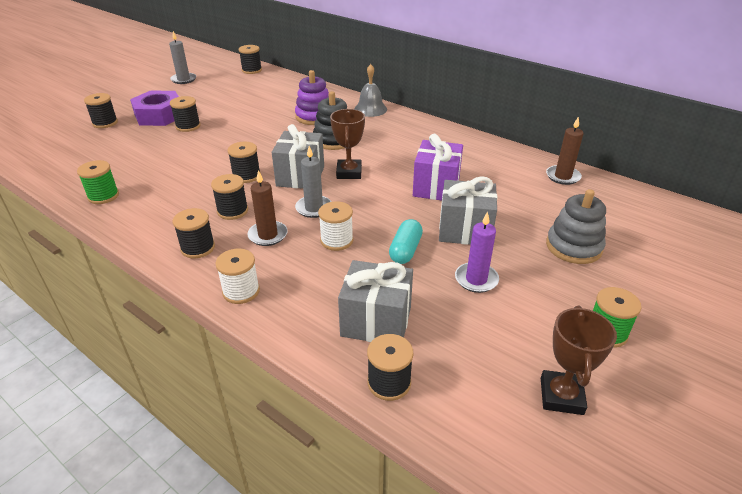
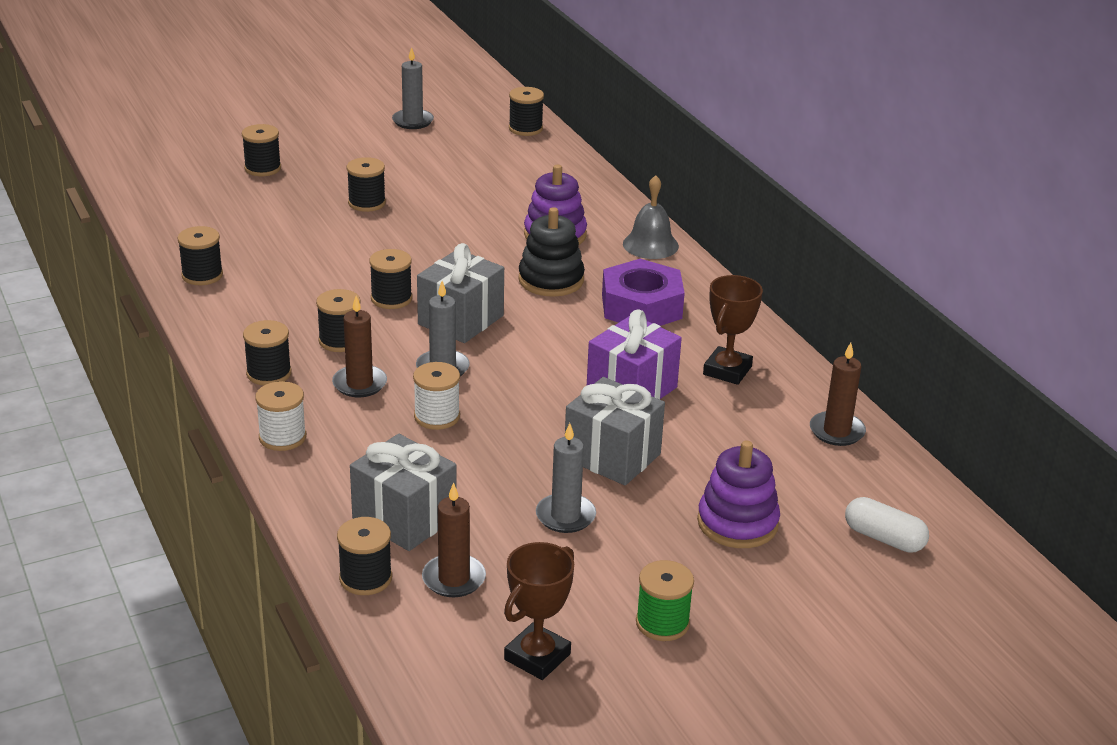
camera: 25 degrees right, 5 degrees down
(103, 196) = (202, 275): green spool -> black spool
(159, 115) = (340, 175): purple nut -> purple nut (641, 306)
(349, 172) = (530, 334): brown trophy -> brown trophy (727, 370)
(405, 250) = (511, 455): turquoise capsule -> none
(450, 356) = (454, 579): none -> brown candle
(476, 279) = (565, 516): purple candle -> grey candle
(573, 247) = (737, 523): grey stacking toy -> purple stacking toy
(653, 228) = (884, 538): none -> white capsule

